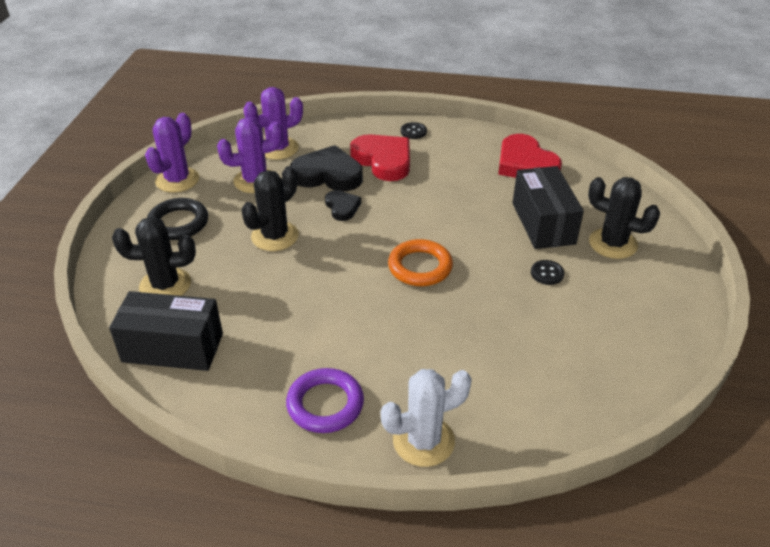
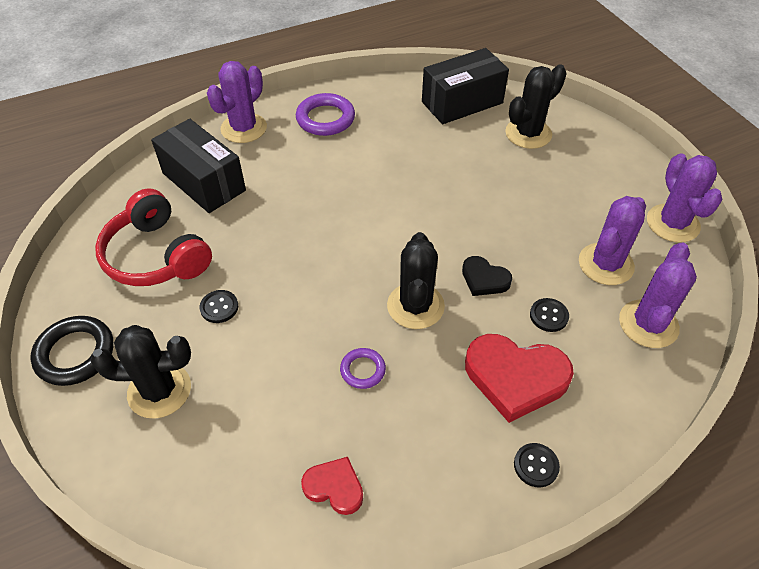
camera: 145 degrees right, 10 degrees up
(178, 223) = (599, 183): black ring -> black ring (75, 354)
(275, 236) = (505, 214): black cactus -> black cactus (415, 306)
(328, 175) = (548, 316): black heart -> black button
(420, 267) = (347, 251): orange ring -> none
(423, 441) = (244, 128): white cactus -> purple cactus
(470, 199) = (363, 370): none -> purple ring
(525, 164) = (334, 487): red heart -> red heart, size x0.55
(543, 223) = (255, 378): black box -> black box (204, 182)
(584, 337) = (156, 256): none -> red headphones

